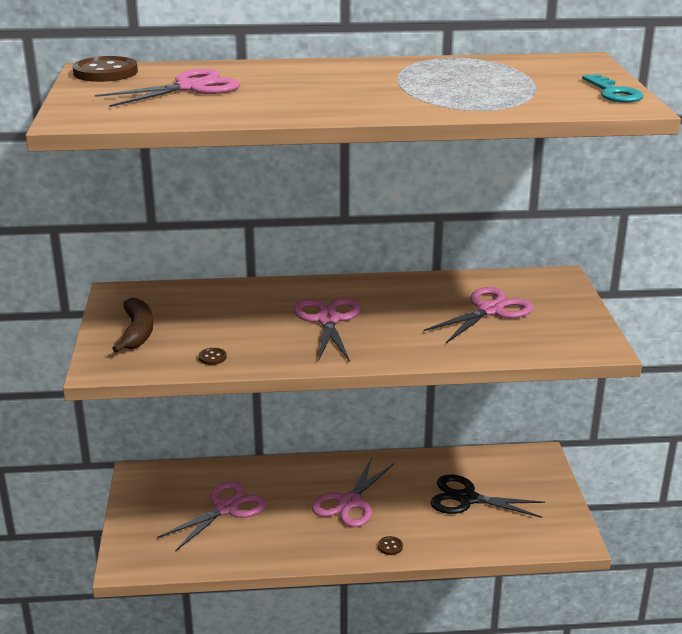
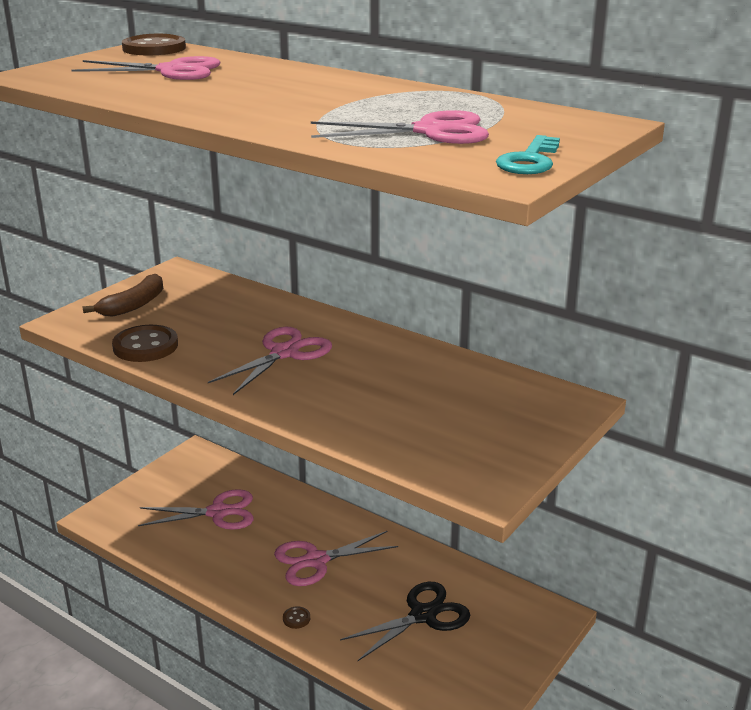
camera: 40 degrees right, 0 degrees up
(212, 357) = (145, 346): brown button -> brown button, size x2.26
(467, 498) = (423, 615): black scissors -> black scissors turned 90 degrees clockwise
(490, 310) = (441, 404): pink scissors -> pink scissors (430, 131)

